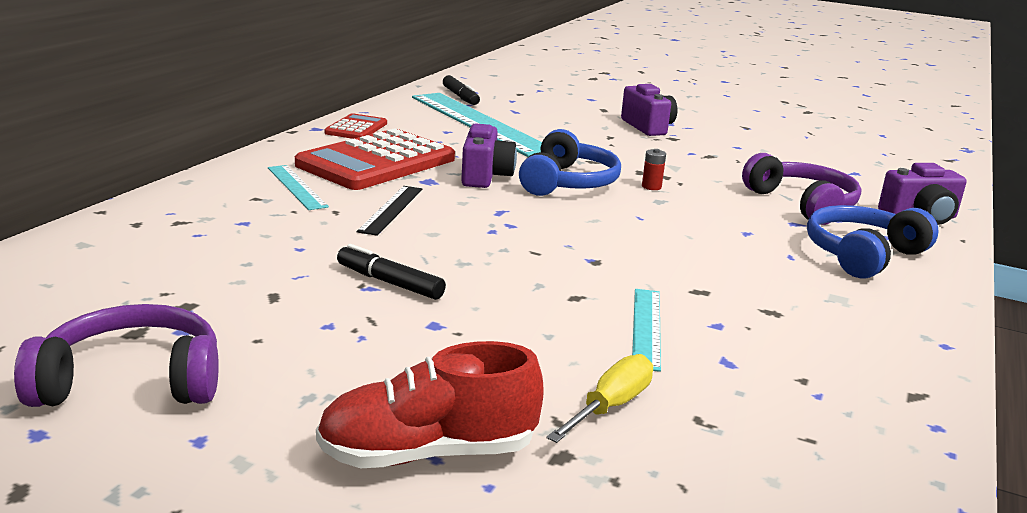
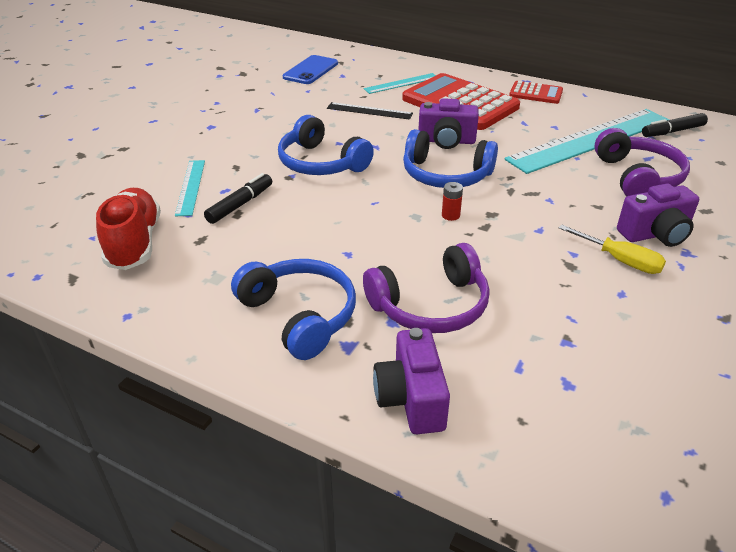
camera: 95 degrees right, 15 degrees up
(132, 381) = (179, 72): purple headphones -> purple headphones (637, 177)
(207, 245) = (311, 70): none -> blue phone
(390, 283) = (261, 114): black marker -> black marker (240, 204)
(428, 453) = (99, 126): red shoe -> red shoe (134, 243)
(553, 241) = (321, 163): none -> blue headphones
(610, 406) = (113, 169): yellow screwdriver -> yellow screwdriver (619, 260)
(646, 327) = (191, 187): turquoise ruler -> turquoise ruler turned 75 degrees clockwise

